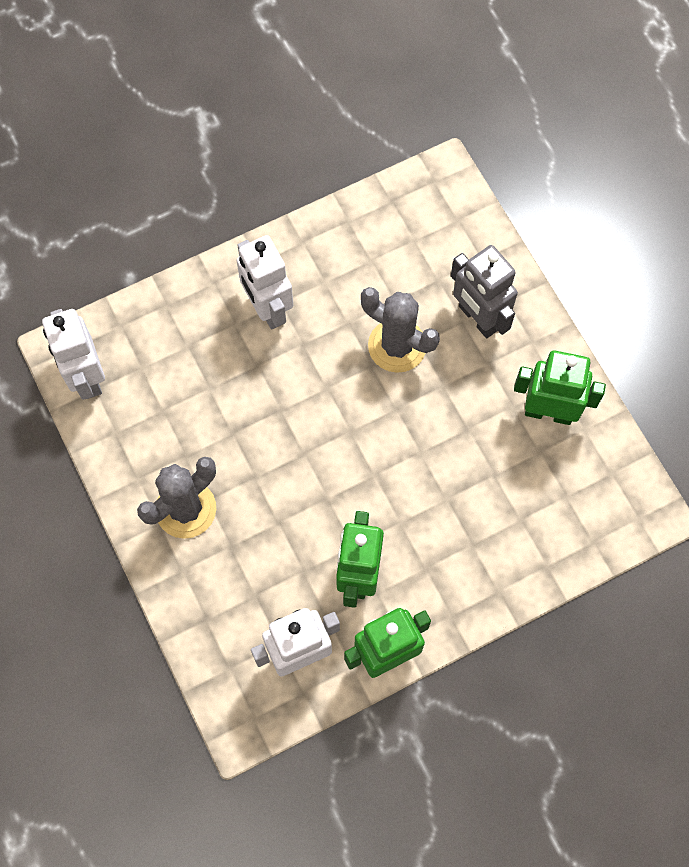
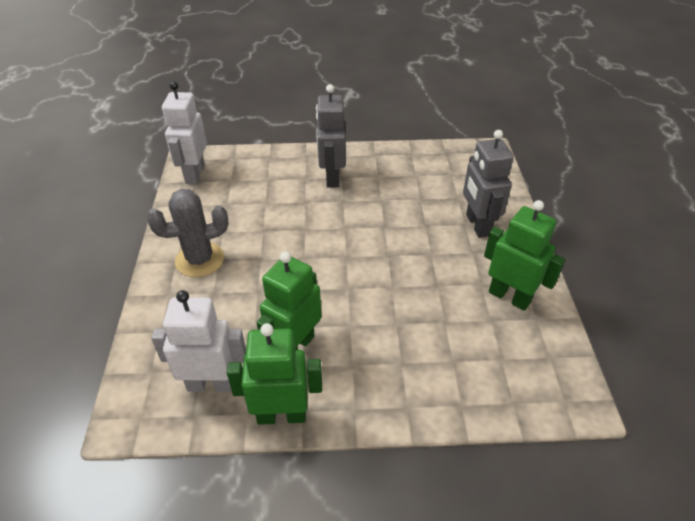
camera: 25 degrees right, 25 degrees down
(268, 308) = (331, 177): white robot -> grey robot
(397, 346) = (409, 221): grey cactus -> none

